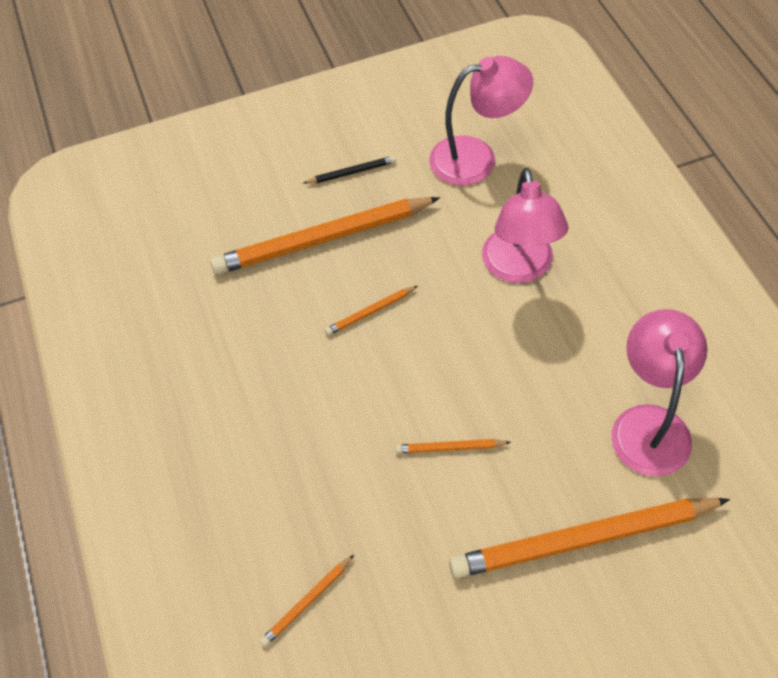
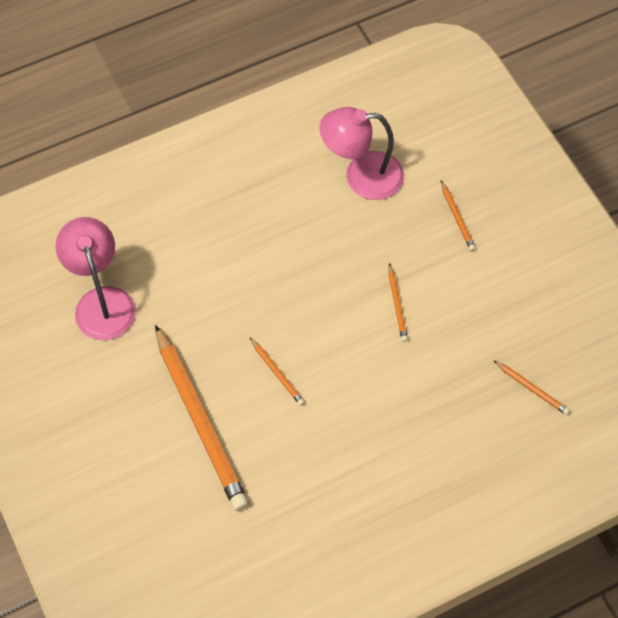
camera: 100 degrees left, 5 degrees up
(352, 172) = (119, 406): black pencil -> none
(519, 268) = (225, 263): pink lamp -> none
(583, 539) = (457, 217): orange pencil -> orange pencil, size x0.42

